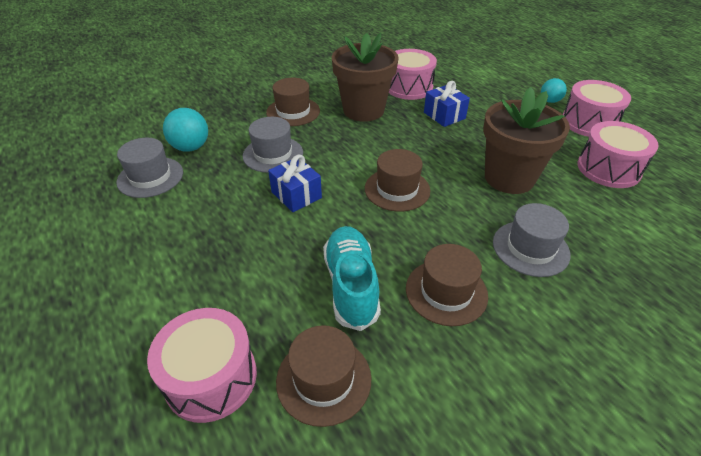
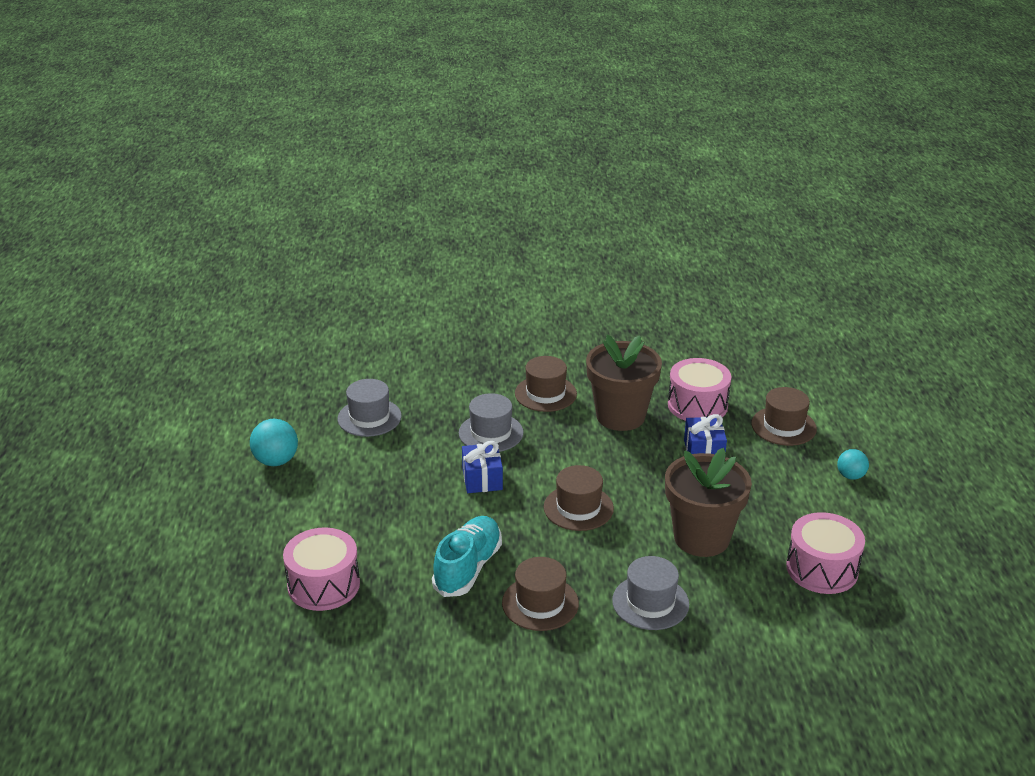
camera: 30 degrees right, 10 degrees down
(191, 147) = (421, 400): turquoise ball -> turquoise ball (276, 461)
(323, 379) = (397, 618): brown hat -> brown hat (783, 426)
(589, 122) = (866, 516): pink drum -> none

